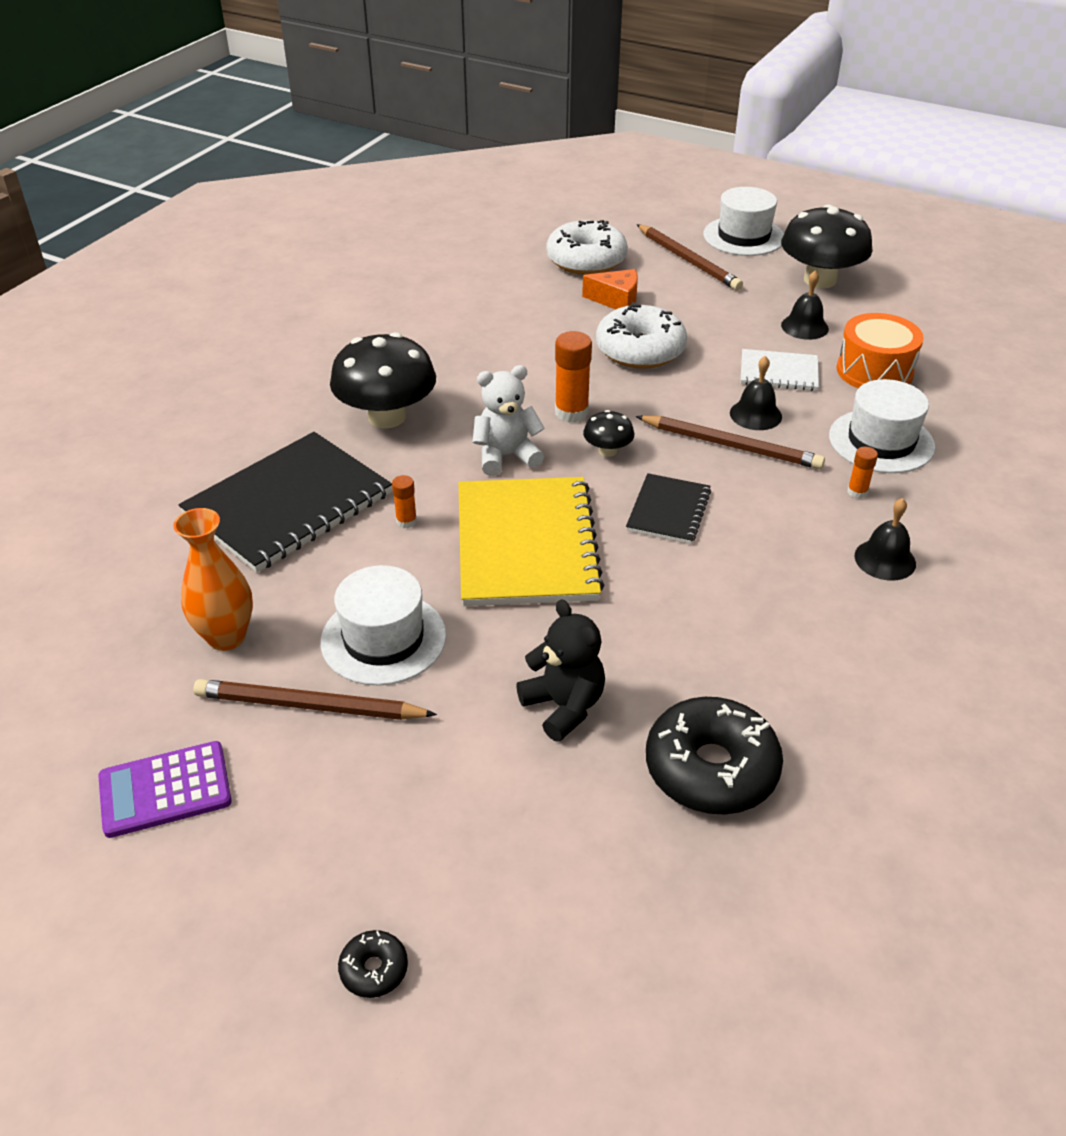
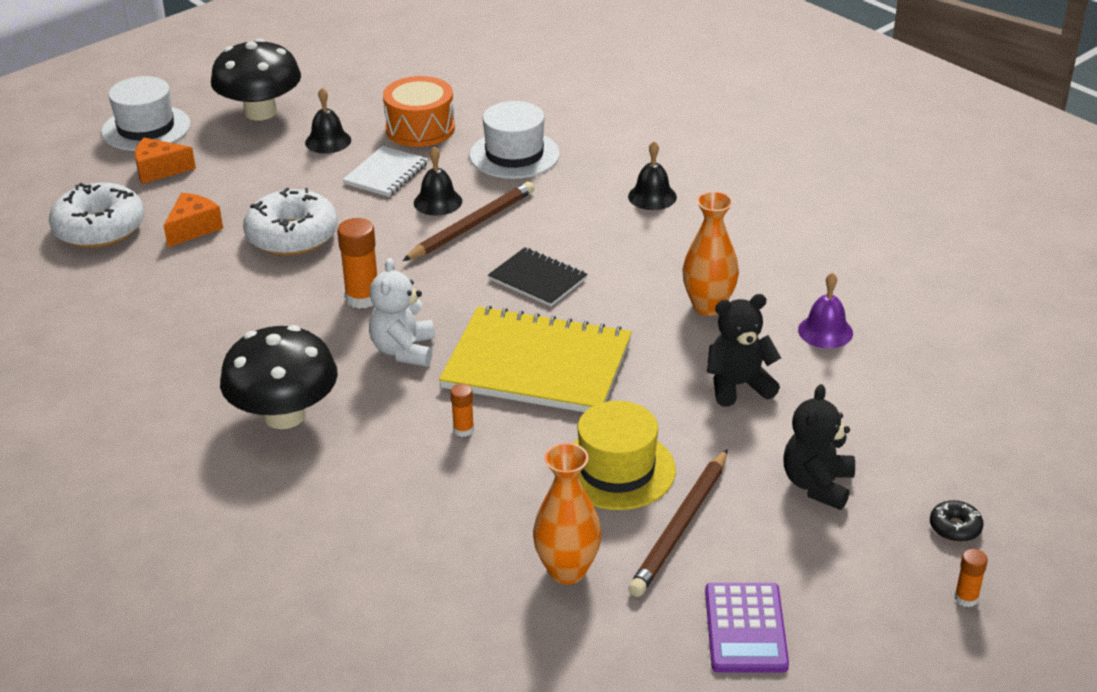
camera: 70 degrees left, 5 degrees down
(288, 504) = (388, 505): black notebook -> none
(383, 638) = (617, 470): white hat -> yellow hat
(412, 812) = (817, 485): none -> black teddy bear
(607, 451) = (435, 291): black mushroom -> none
(688, 260) = (159, 170): brown pencil -> orange cheese
(699, 651) = (708, 306): none -> orange vase
(711, 769) = (825, 331): black donut -> purple bell
(857, 492) = (569, 184): orange glue stick -> orange glue stick (966, 598)

